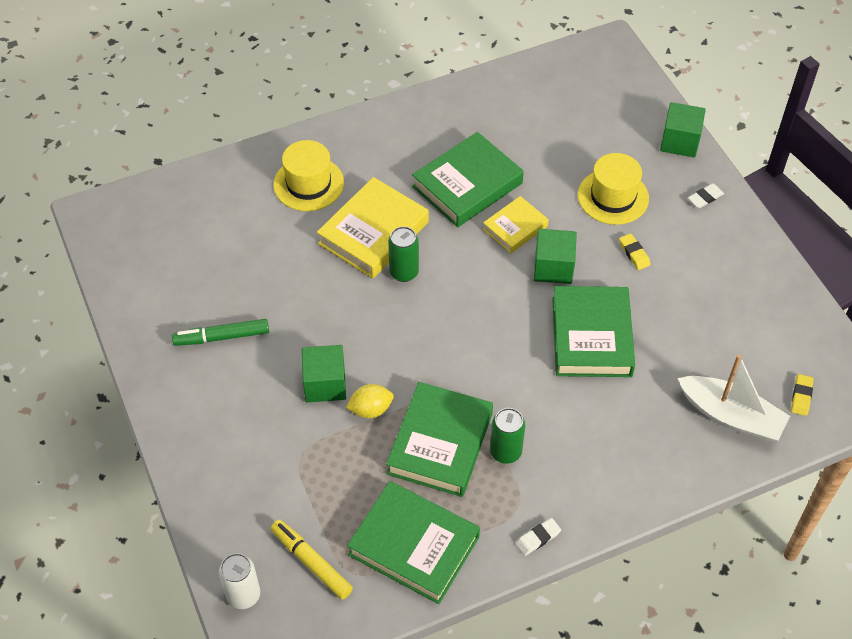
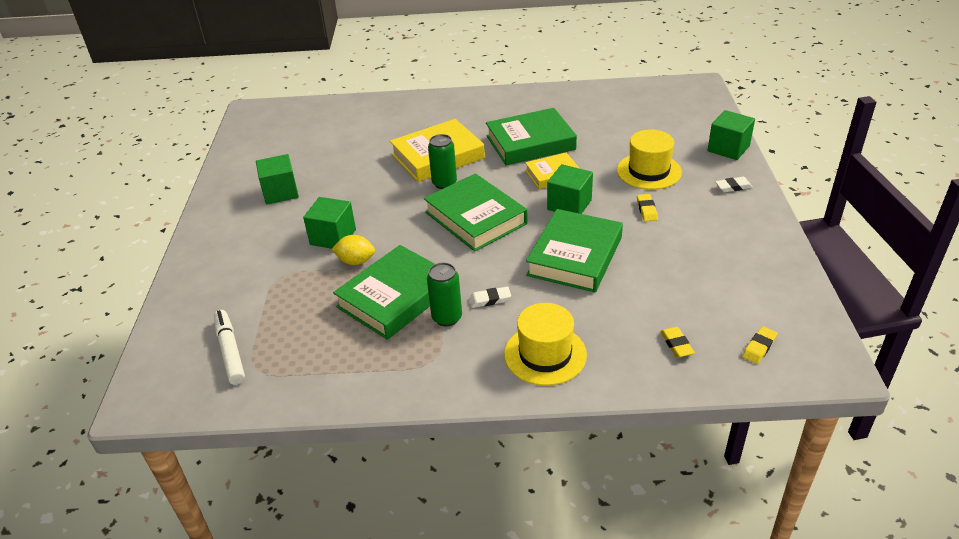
camera: 25 degrees right, 15 degrees down
(222, 337) = (280, 192): green marker -> green cube
(243, 595) = (160, 358): white can -> none
(308, 184) = (410, 121): yellow hat -> yellow hat (545, 354)
(311, 562) = (230, 351): yellow marker -> white marker
(414, 546) = (321, 364): green book -> green book (475, 218)
(538, 538) = (433, 389): white eraser -> white eraser (490, 299)
(730, 416) = (676, 344): white boat -> yellow eraser

